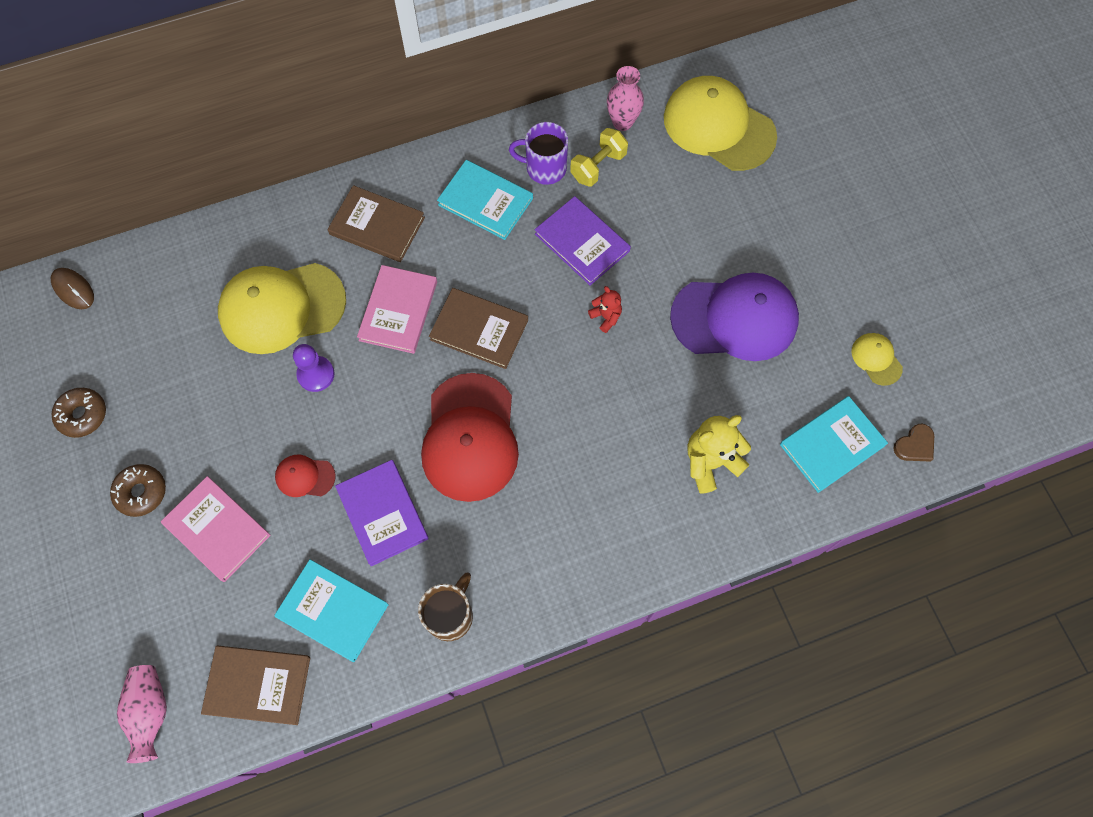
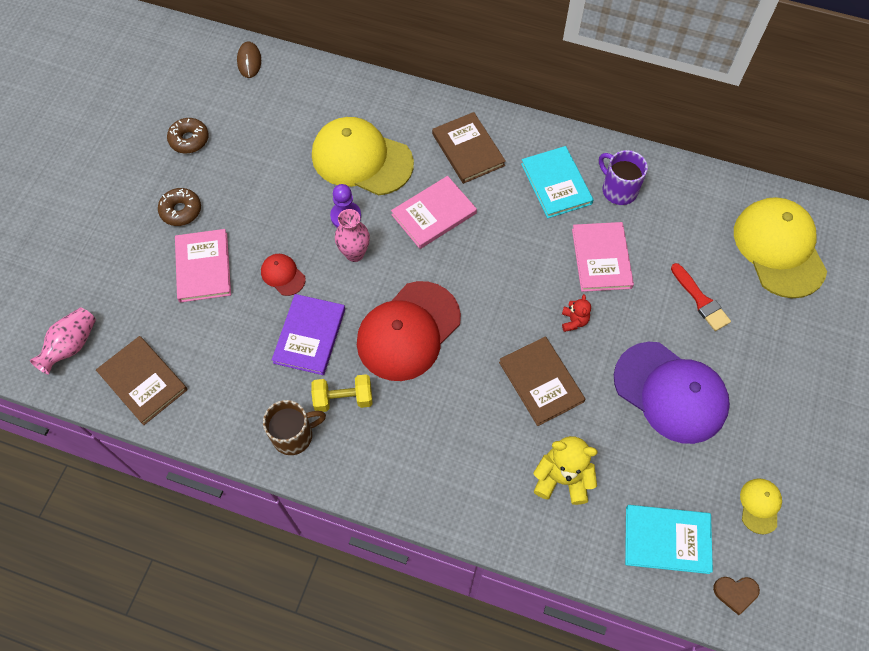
camera: 40 degrees right, 5 degrees down
(332, 611) = (225, 372): turquoise book -> none
(479, 330) = (477, 265): brown book -> brown book (541, 382)
(582, 242) = (601, 258): purple book -> pink book
(598, 166) = (659, 214): yellow dumbbell -> yellow dumbbell (343, 399)
(622, 122) = (705, 196): pink vase -> pink vase (354, 253)
(693, 219) = (700, 300): none -> red brush

